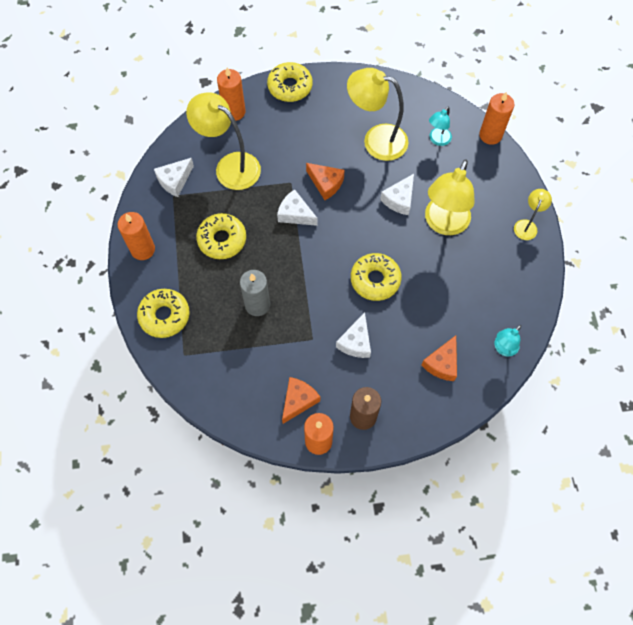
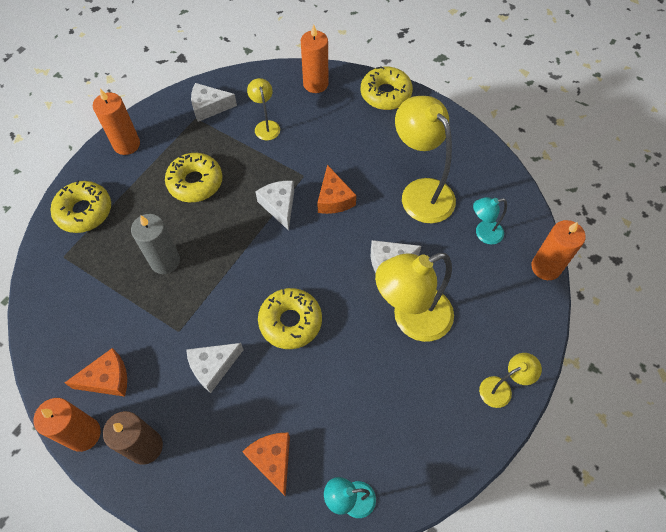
camera: 40 degrees right, 5 degrees down
(230, 166) = (266, 126): yellow lamp -> yellow lamp, size x0.51
(442, 363) = (272, 460): orange cheese -> orange cheese turned 90 degrees clockwise

